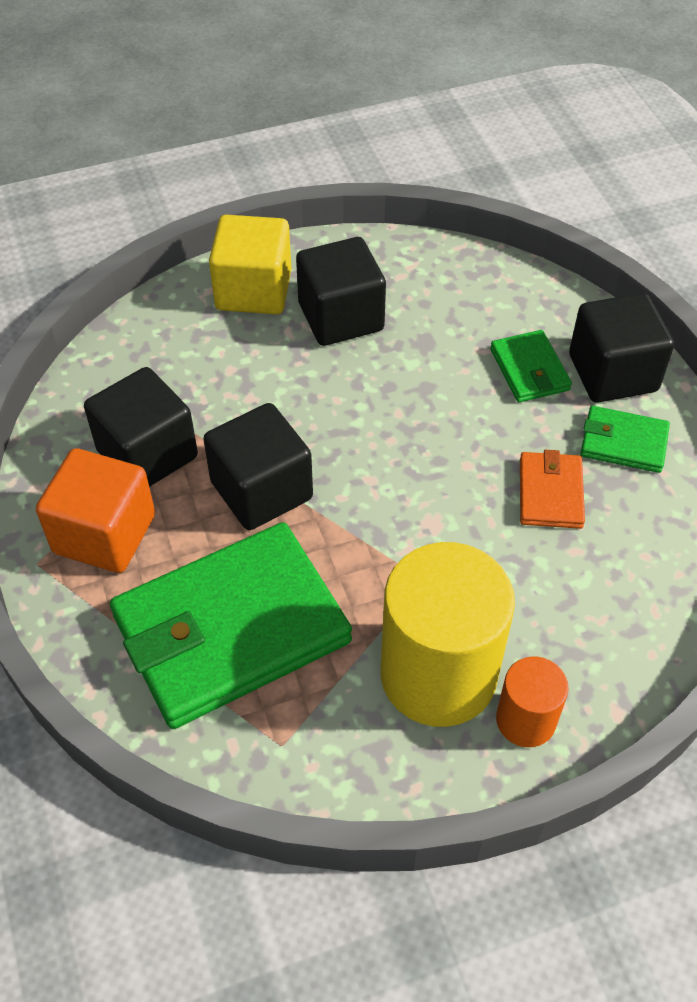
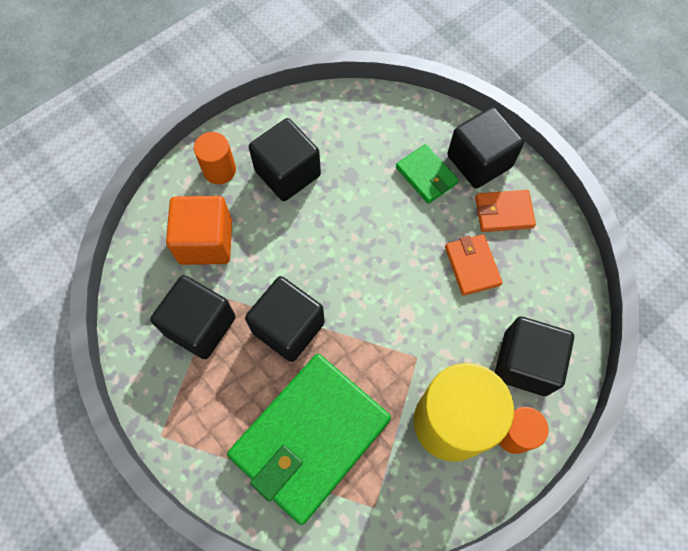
camera: 20 degrees left, 15 degrees up
(104, 534) = (197, 397): orange cube -> orange cube (205, 241)
(253, 290) = (219, 170): yellow cube -> orange cylinder
(579, 636) = (525, 363): none -> black cube
(623, 442) = (503, 212): green wallet -> orange wallet

